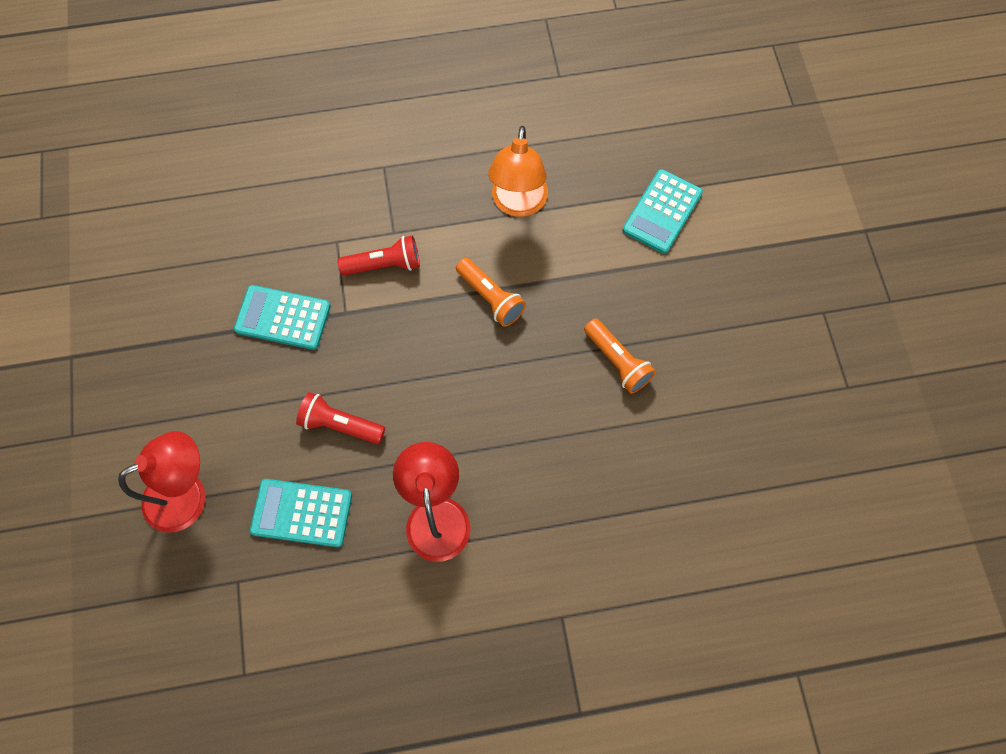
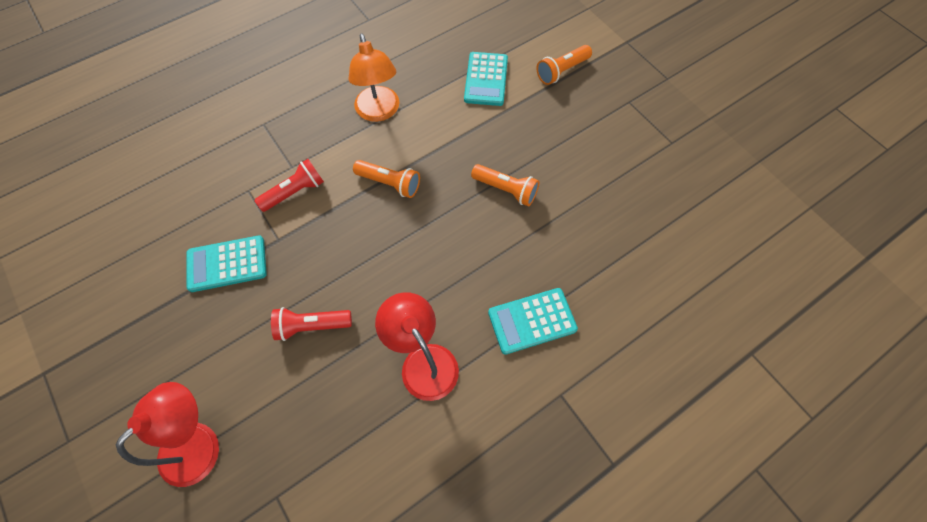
camera: 25 degrees left, 5 degrees down
(302, 513) = (309, 411): turquoise calculator -> turquoise calculator (532, 321)
(760, 238) = (562, 71): none -> orange flashlight

